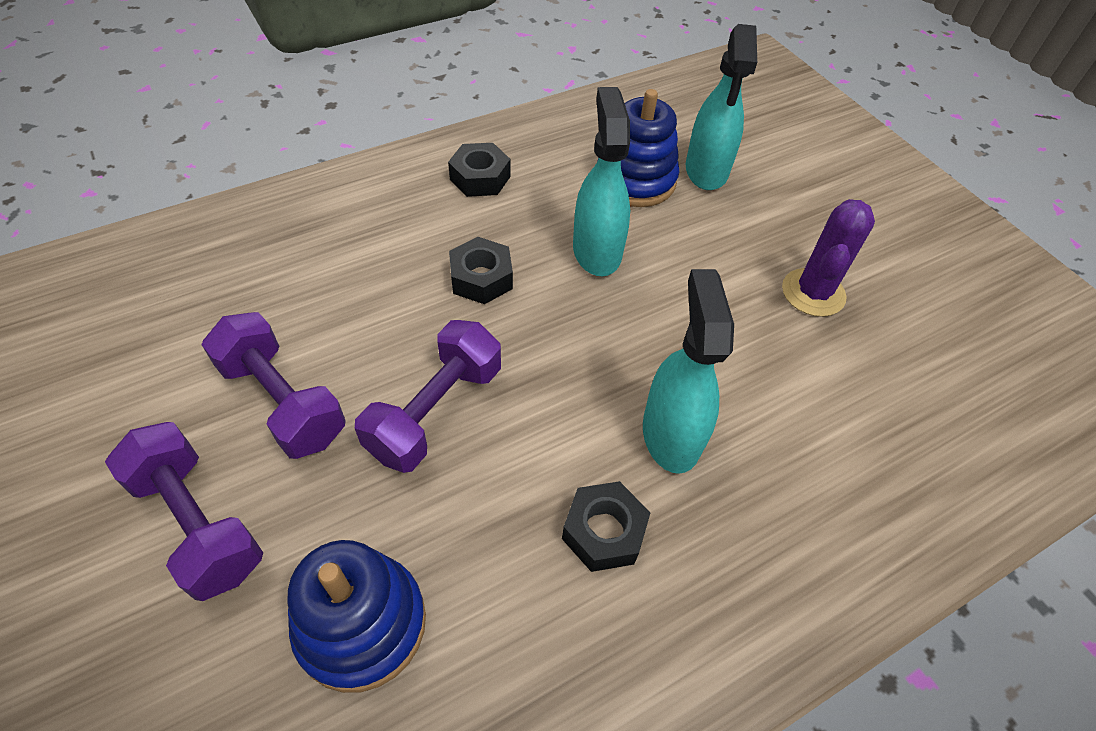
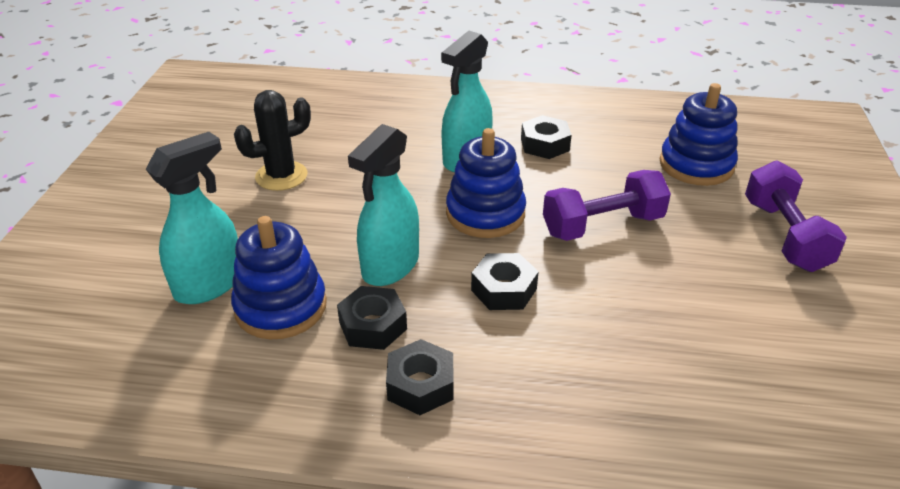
camera: 140 degrees left, 15 degrees down
(283, 401) = (711, 275): purple dumbbell -> none
(555, 199) = (373, 325): none -> black nut
(571, 357) = (485, 214): none -> blue stacking toy
(813, 293) = (281, 176): purple cactus -> black cactus

